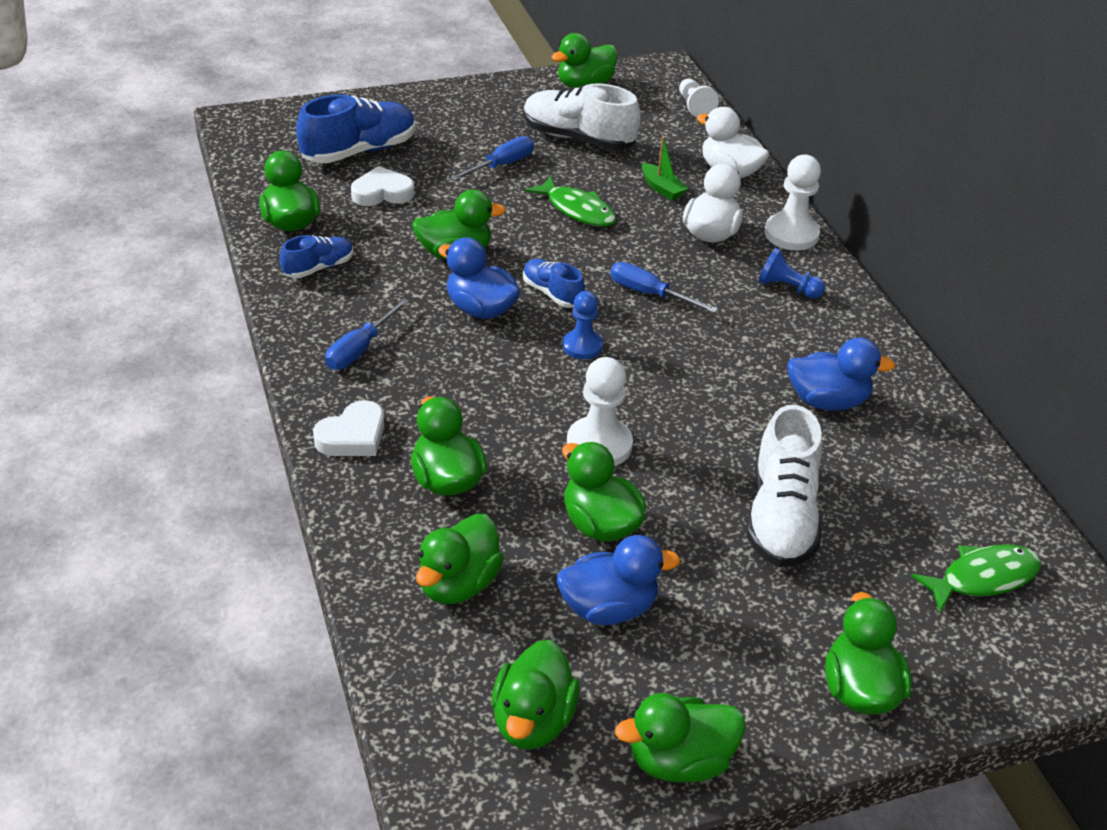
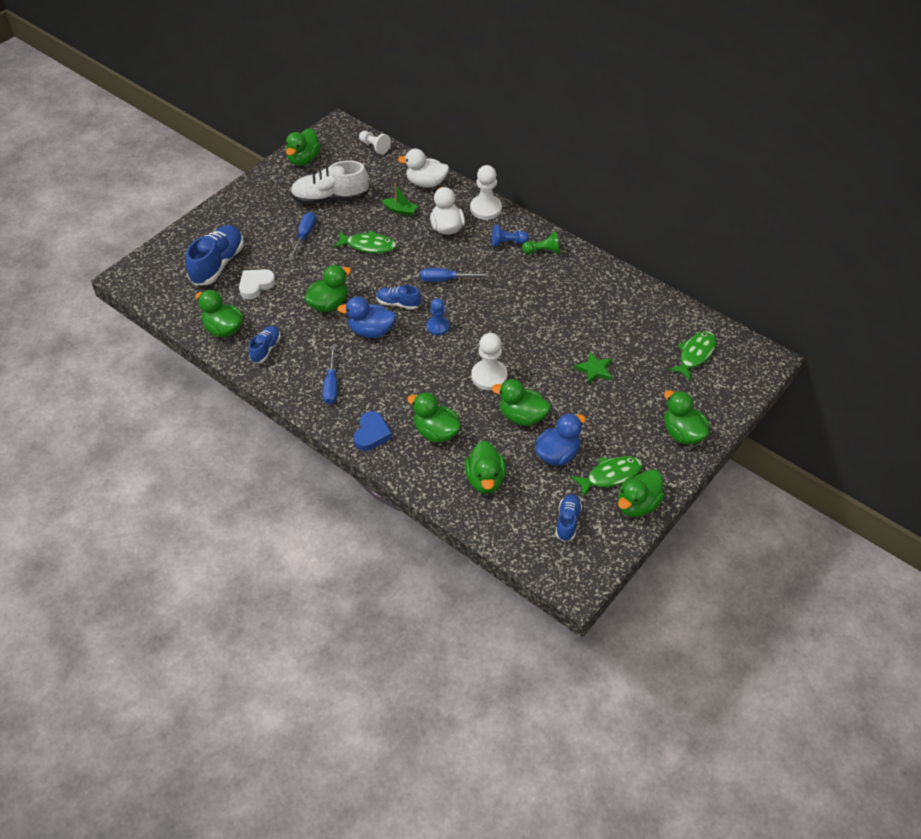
camera: 30 degrees left, 10 degrees up
(352, 436) = (371, 434): white heart -> blue heart
(533, 720) = (567, 522): green duck -> blue shoe
(670, 688) = (610, 475): none -> green fish
(781, 516) = (594, 369): white shoe -> green star
(827, 401) = (571, 298): blue duck -> none
(834, 321) = (542, 251): none -> green pawn

